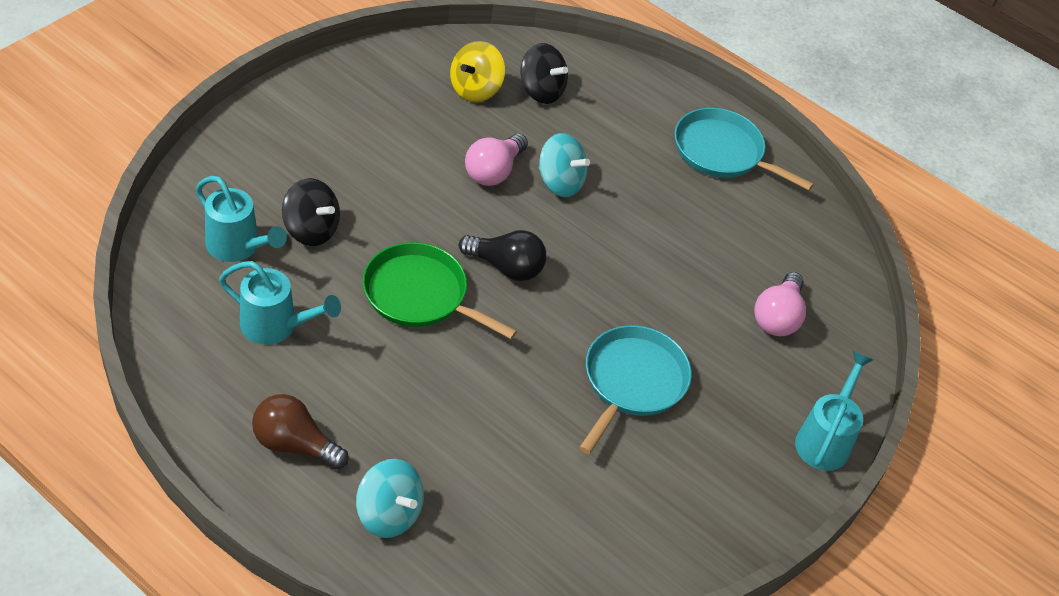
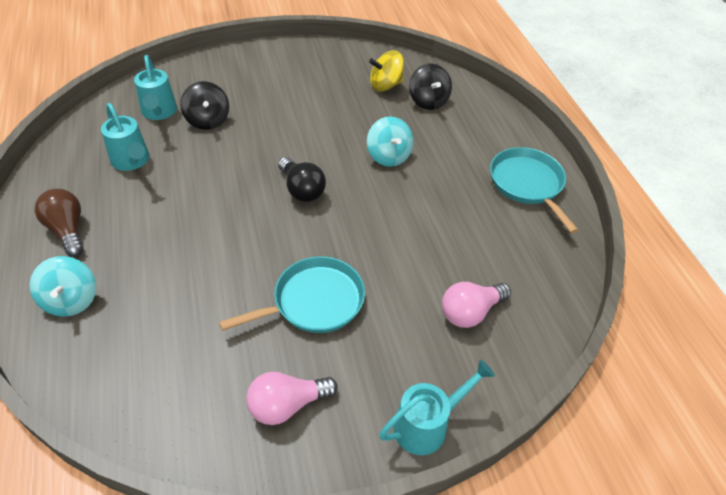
camera: 40 degrees right, 0 degrees up
(420, 295) = (231, 181): green pan -> none
(494, 171) = (351, 133): pink light bulb -> pink light bulb (287, 405)

